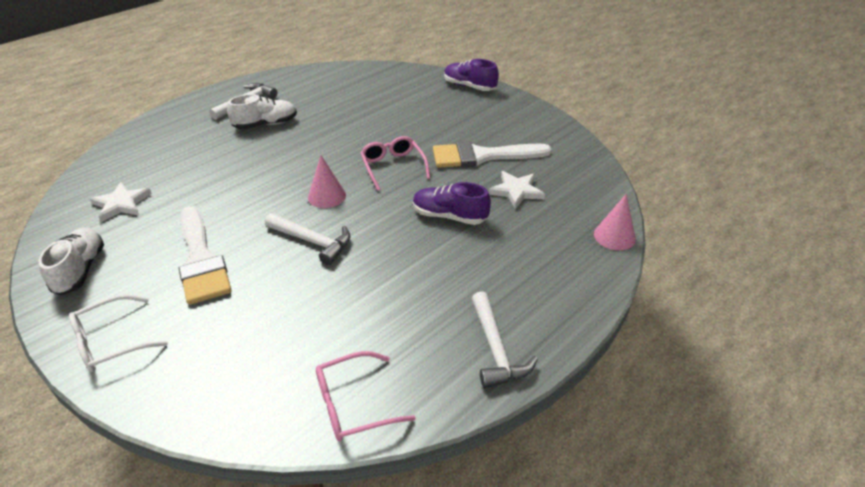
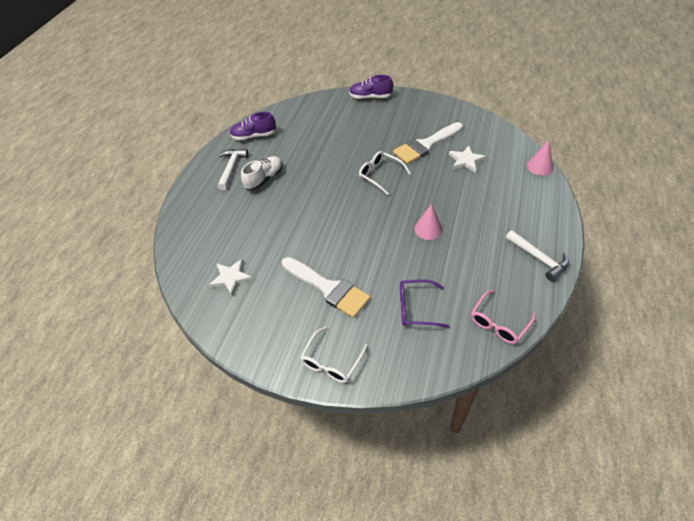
camera: 25 degrees left, 10 degrees up
(80, 270) = (258, 332): white shoe -> none
(270, 330) = (415, 308): none -> purple glasses
(312, 241) = (383, 245): white hammer -> none
(326, 196) = (360, 212): pink cone -> pink cone (428, 229)
(393, 166) = (379, 175): pink glasses -> white glasses
(449, 216) = (444, 193): purple shoe -> purple shoe (254, 136)

